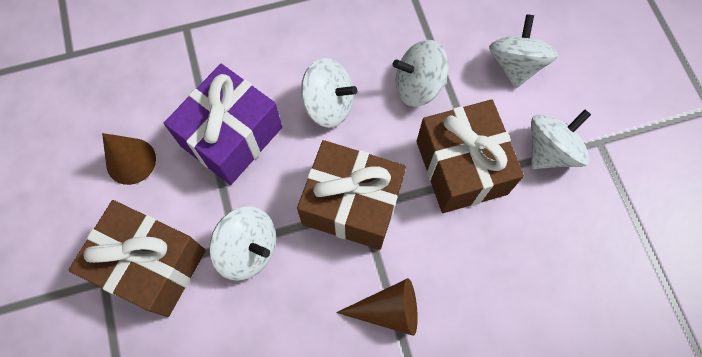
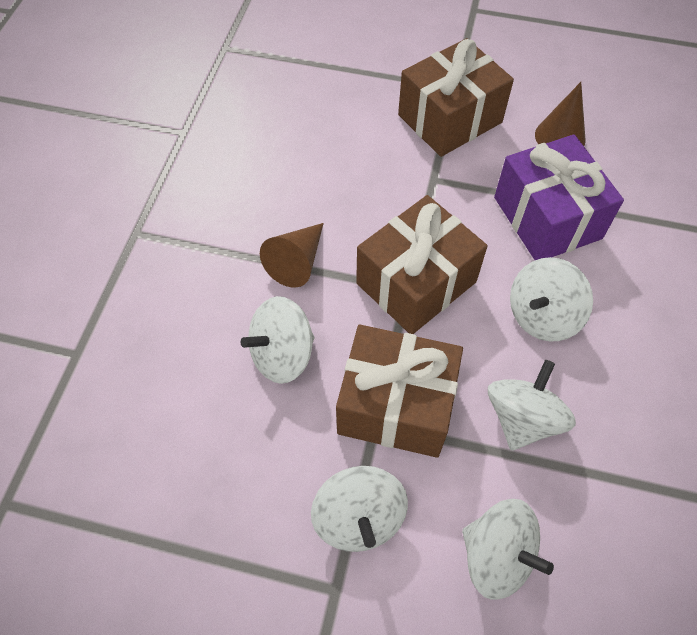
camera: 120 degrees right, 10 degrees down
(248, 249) = (422, 186): white spinning top -> white spinning top (282, 355)

